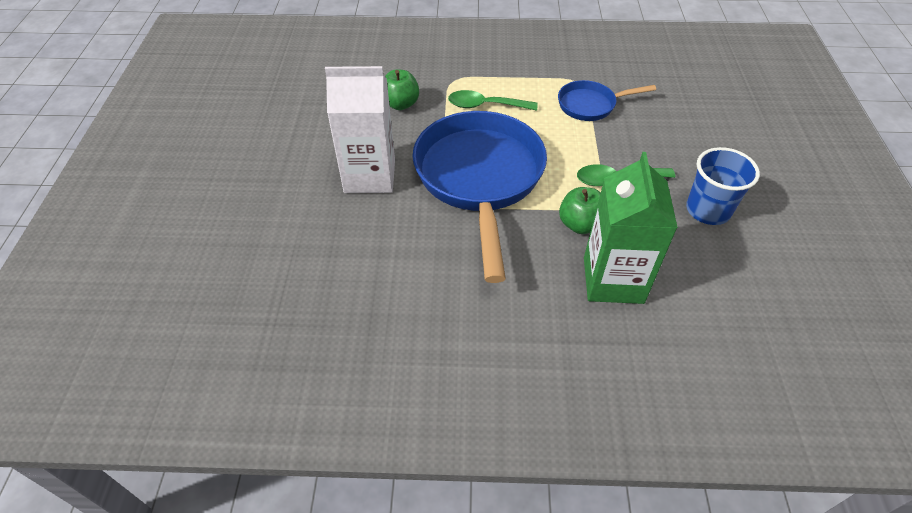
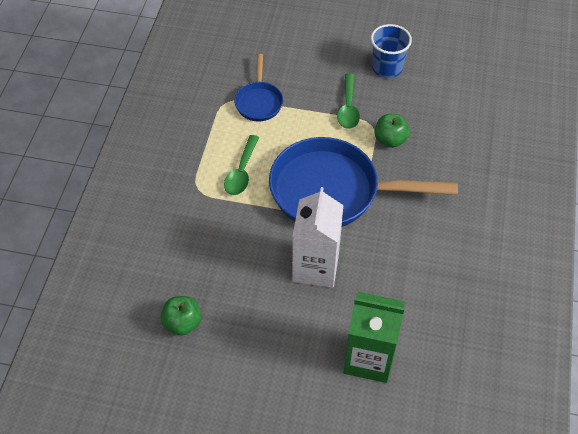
camera: 80 degrees left, 5 degrees up
(400, 104) = (223, 235): green apple -> green apple (182, 323)
(613, 280) = (442, 134): green carton -> green carton (369, 358)

